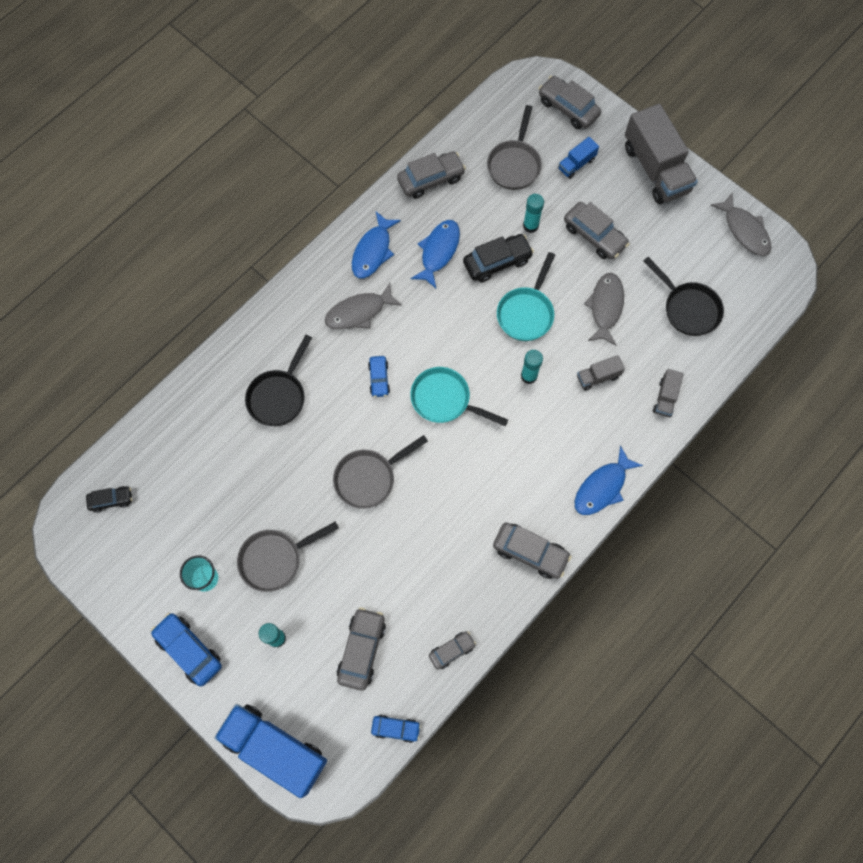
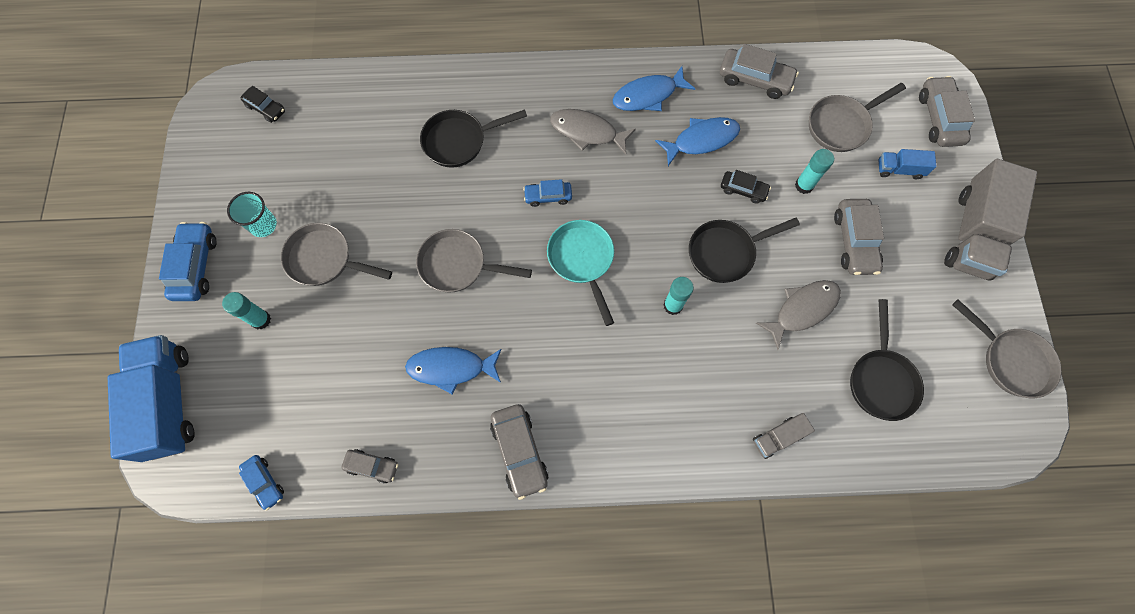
camera: 45 degrees right, 0 degrees up
(362, 650) = (308, 393): grey car -> none
(379, 379) = (548, 196): blue car -> blue car turned 45 degrees clockwise
(497, 262) = (743, 190): black car -> black car, size x0.61
(526, 313) = (725, 252): turquoise pan -> black pan
(598, 377) = (733, 362): grey truck -> none
(602, 487) = (639, 459): blue fish -> blue fish (451, 368)
(744, 230) = (1011, 360): grey fish -> grey pan

